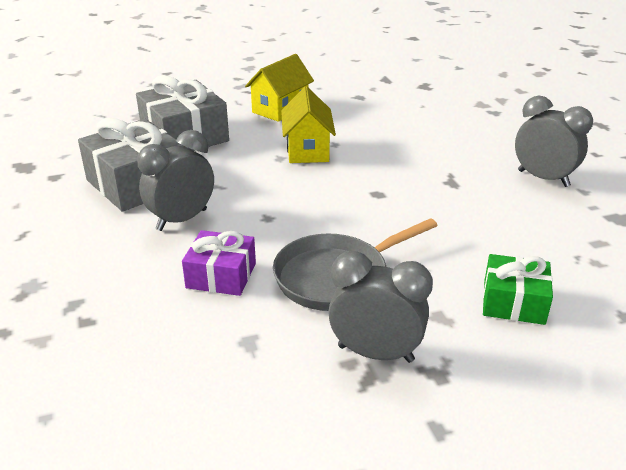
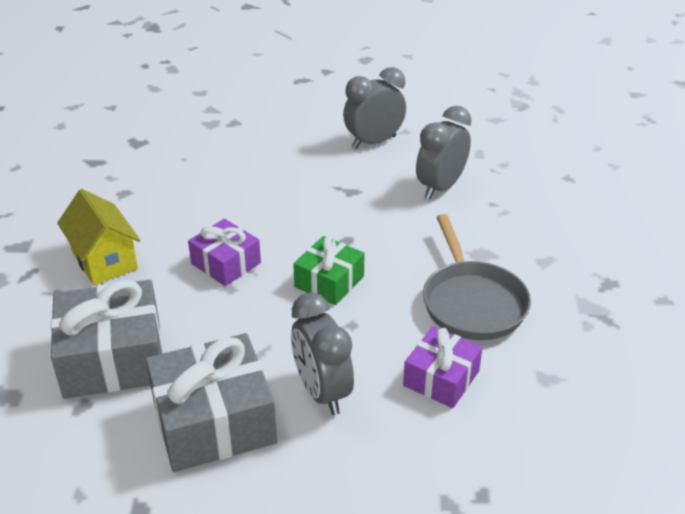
camera: 70 degrees left, 5 degrees up
(307, 150) = (226, 263): yellow house -> purple gift
(375, 353) = (579, 307): grey clock -> grey clock (440, 187)
(513, 302) = (538, 219): green gift -> green gift (329, 281)

